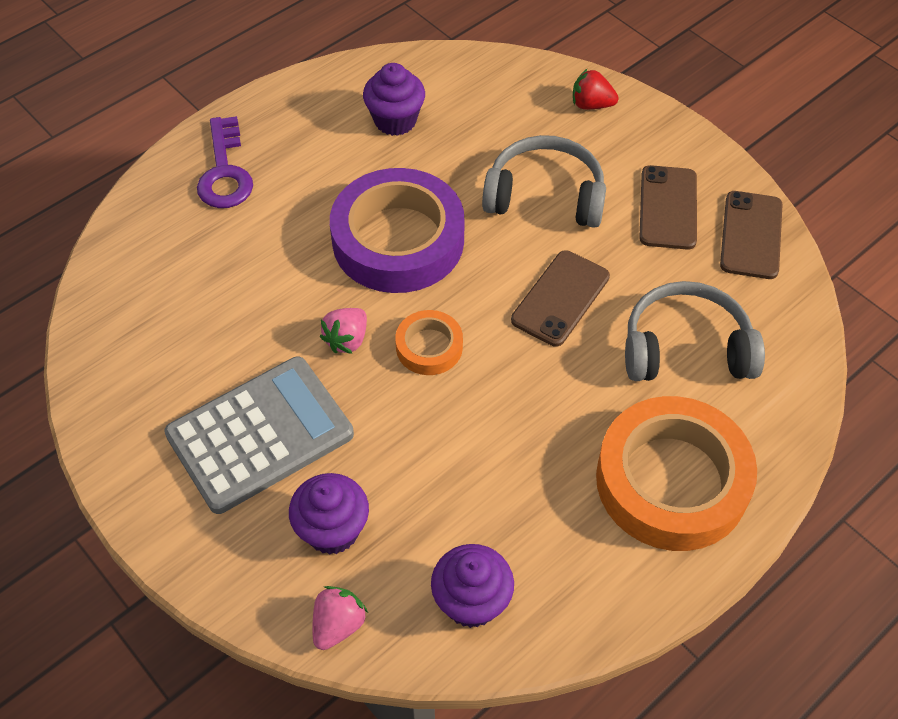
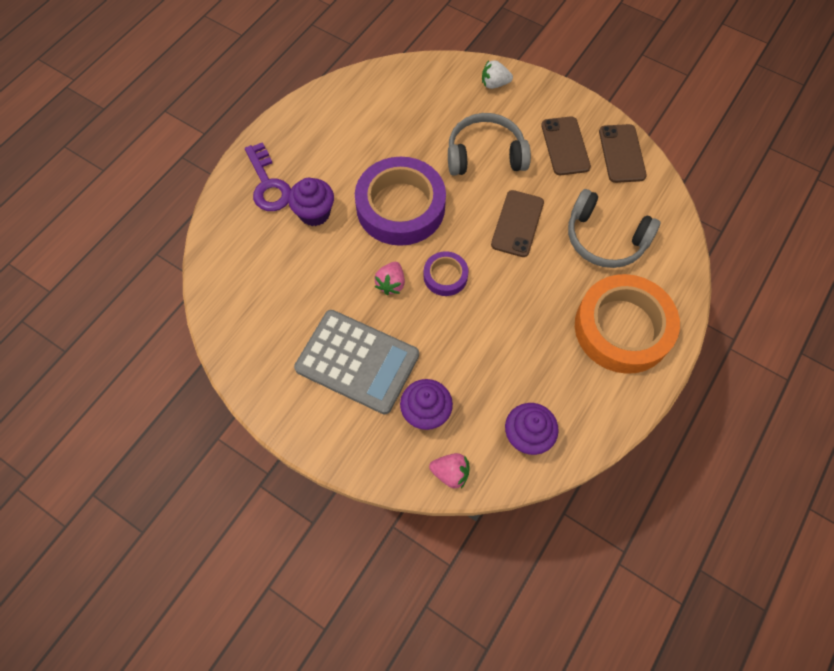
camera: 15 degrees left, 10 degrees up
(260, 434) = (357, 361): grey calculator -> grey calculator turned 75 degrees clockwise
(338, 625) = (450, 473): pink strawberry -> pink strawberry turned 90 degrees clockwise
(395, 120) = (370, 122): purple cupcake -> purple cupcake (314, 213)
(429, 347) = (445, 276): orange tape -> purple tape
(591, 105) = (494, 84): red strawberry -> white strawberry
(686, 348) = (604, 239): grey headphones -> grey headphones turned 135 degrees counterclockwise

